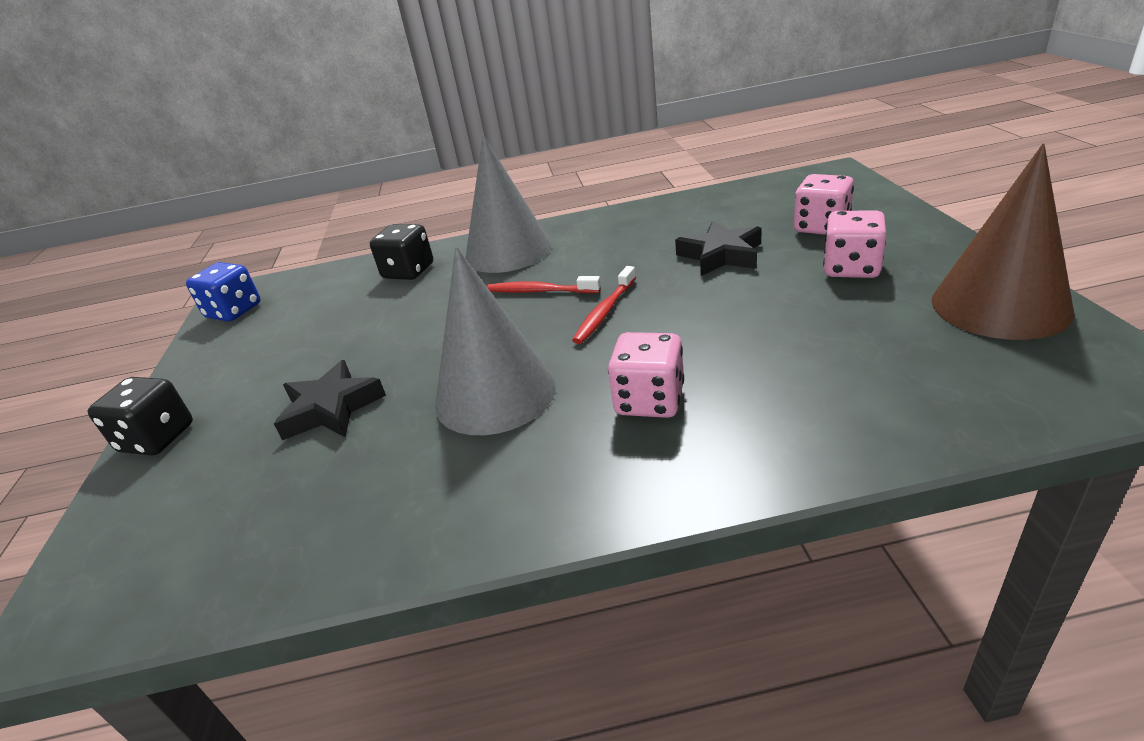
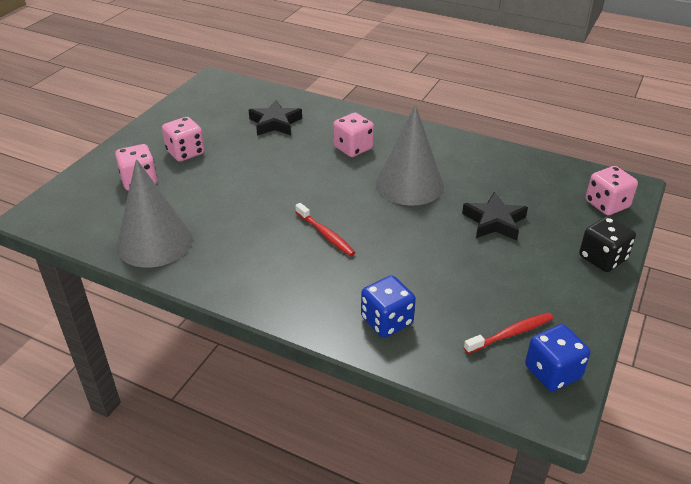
camera: 150 degrees left, 5 degrees up
(124, 542) = (607, 204): none -> pink dice
(408, 271) = (387, 321): black dice -> blue dice
(508, 251) = (301, 290): grey cone -> grey cone (154, 242)
(605, 312) = (313, 198): red toothbrush -> red toothbrush (510, 333)
(720, 255) = (210, 196): black star -> black star (275, 123)
(1000, 305) = (186, 111): brown cone -> none

